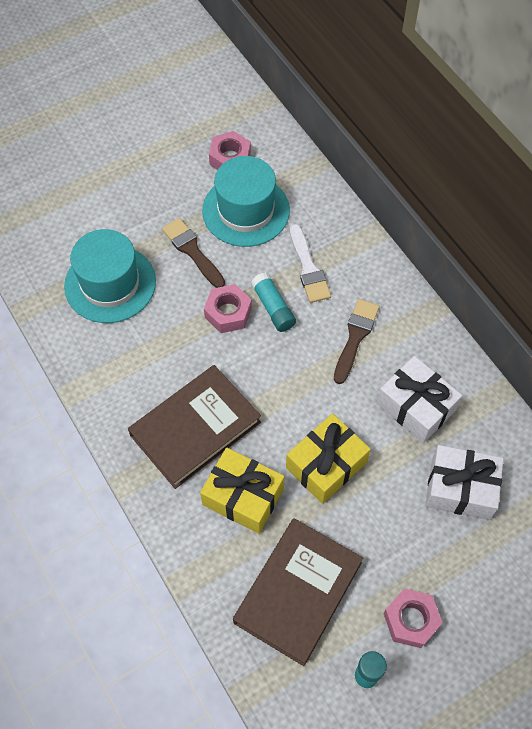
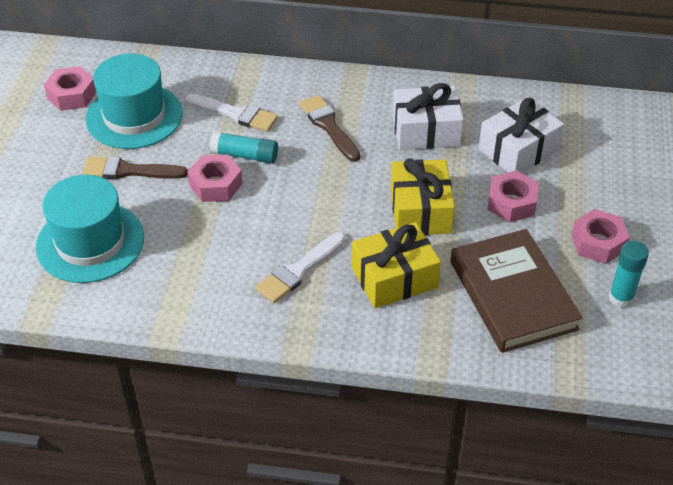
camera: 50 degrees left, 15 degrees down
(195, 428) = (299, 270): brown book -> white brush
(395, 524) = (511, 203): none -> pink nut

